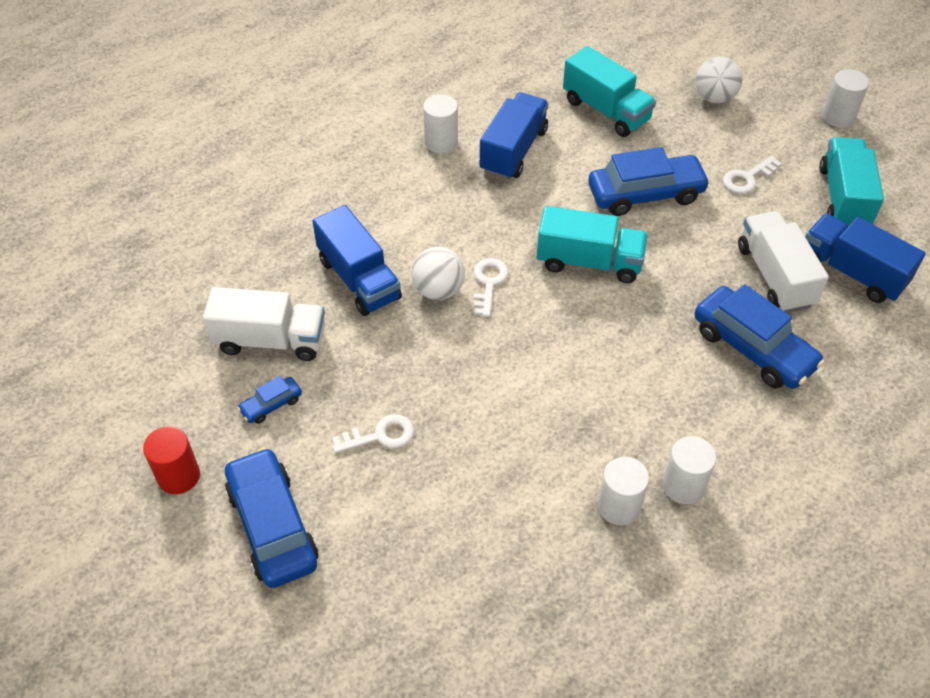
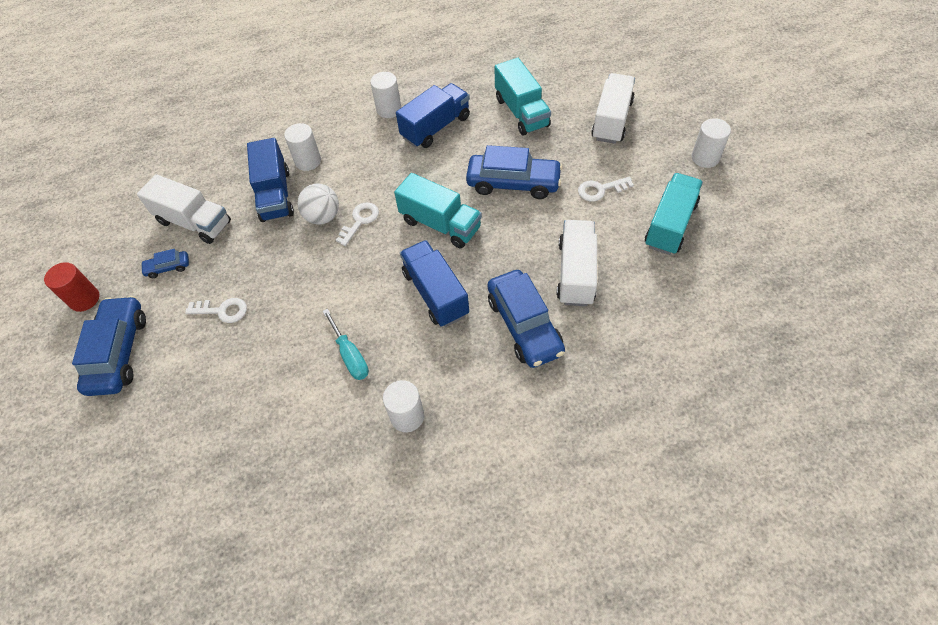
camera: 25 degrees right, 5 degrees up
(574, 439) = (350, 355): none -> turquoise screwdriver
(619, 506) = (351, 416): white cylinder -> white cylinder (308, 161)
(714, 97) = (612, 120): white ball -> white truck
(852, 272) = (641, 287): blue truck -> blue truck (435, 293)

